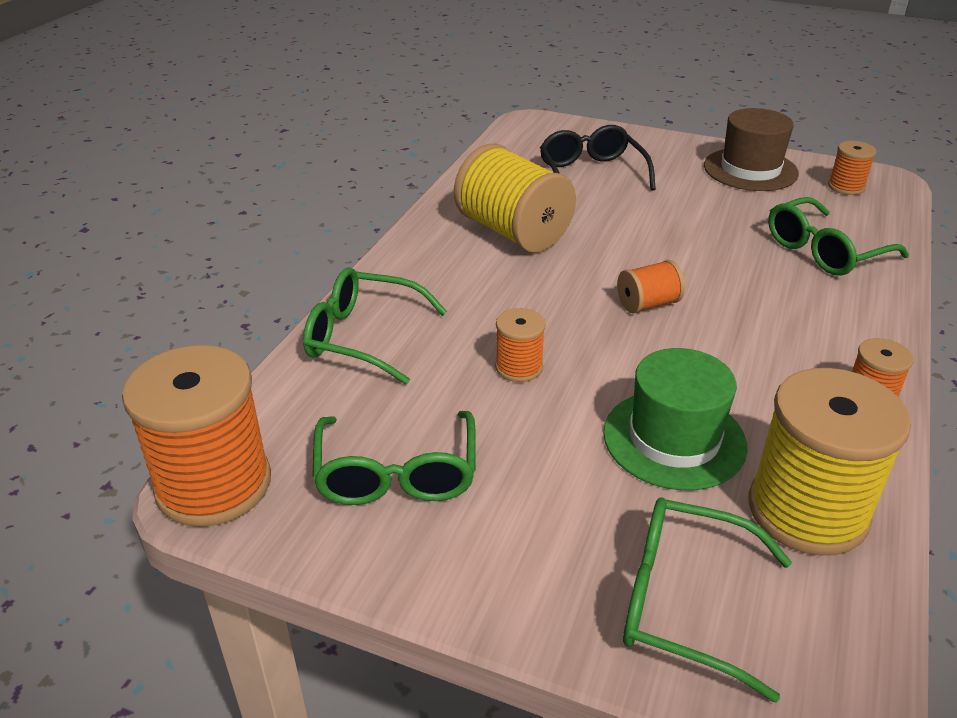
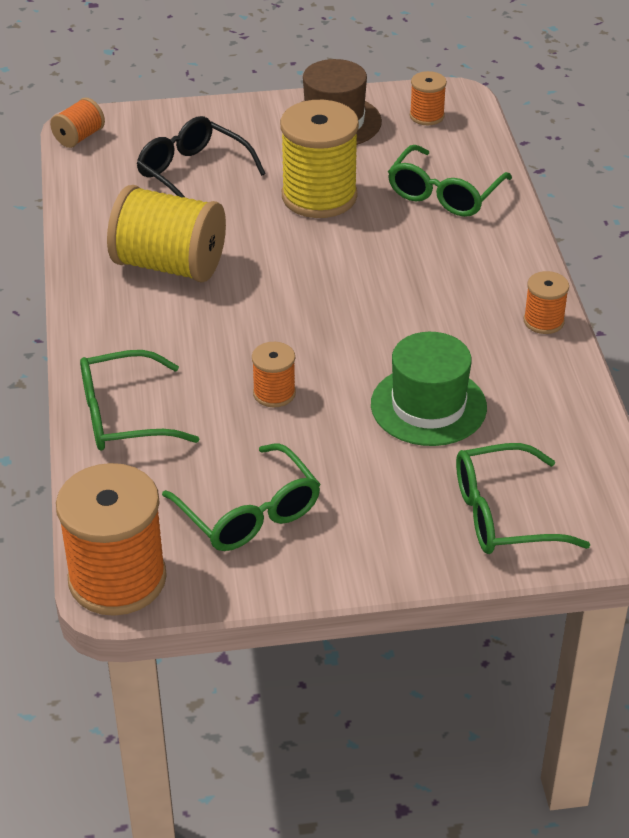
camera: 30 degrees left, 5 degrees up
(648, 304) = (336, 298): orange spool -> orange spool (79, 137)
(807, 511) = (545, 422): yellow spool -> yellow spool (319, 196)

